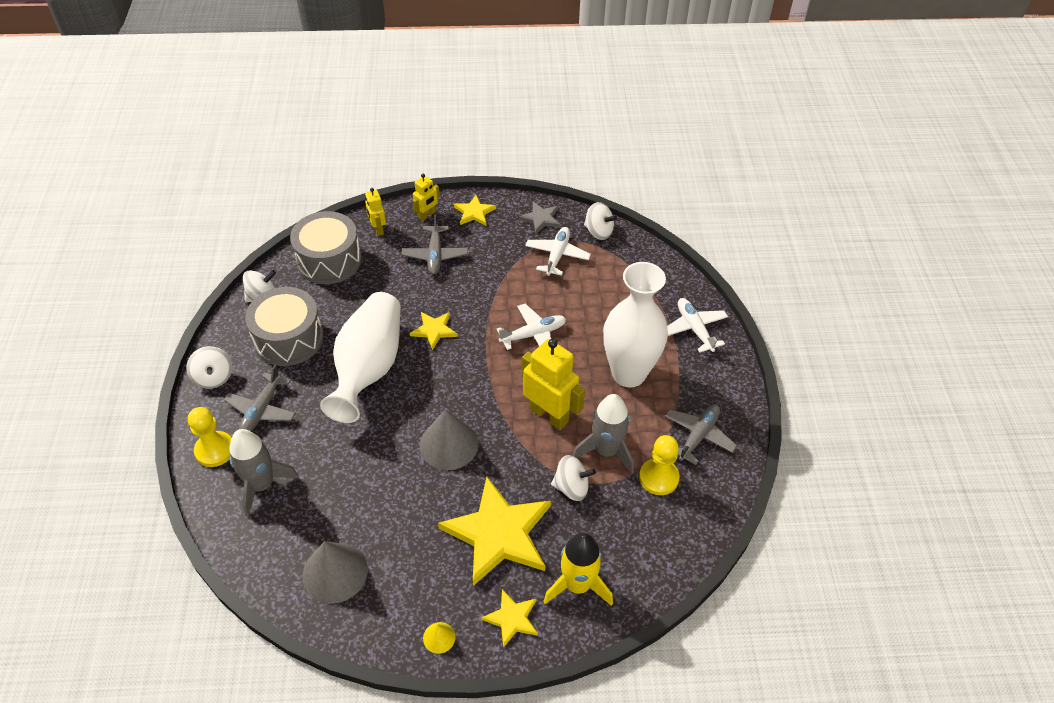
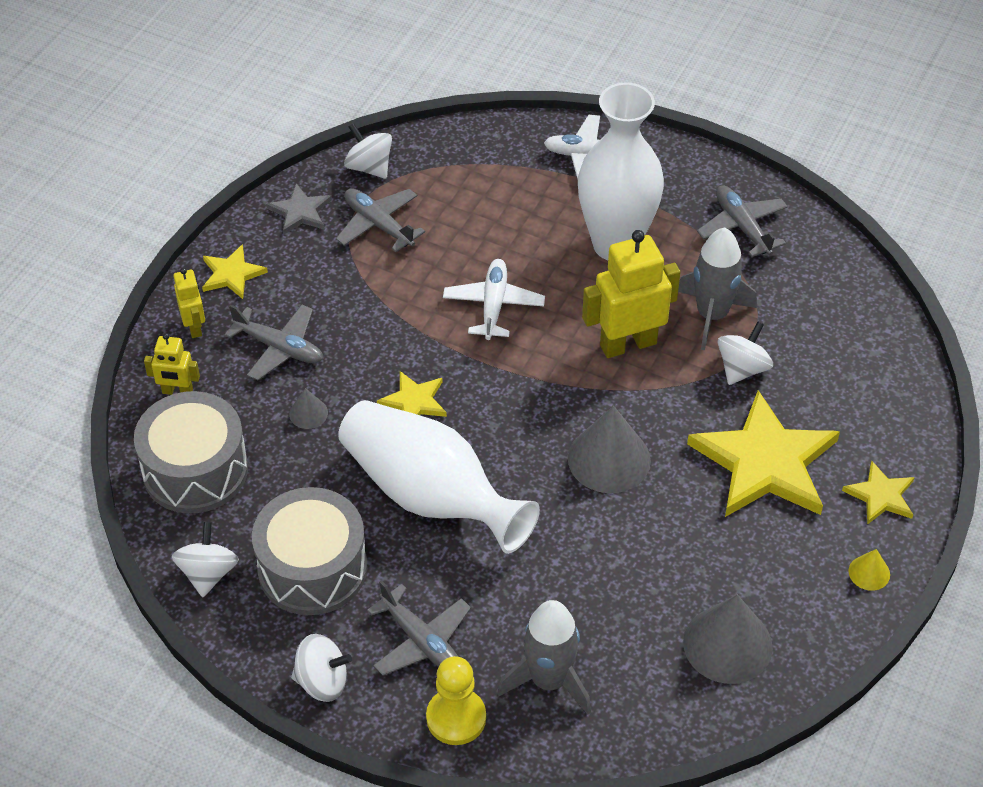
camera: 60 degrees left, 0 degrees up
(396, 288) = (308, 413): none -> grey cone
(557, 255) = (378, 225): white plane -> grey plane
(578, 585) = (870, 419): yellow rocket -> none
(598, 232) = (369, 167): white spinning top -> white spinning top turned 105 degrees counterclockwise
(659, 478) = (776, 287): yellow pawn -> none

